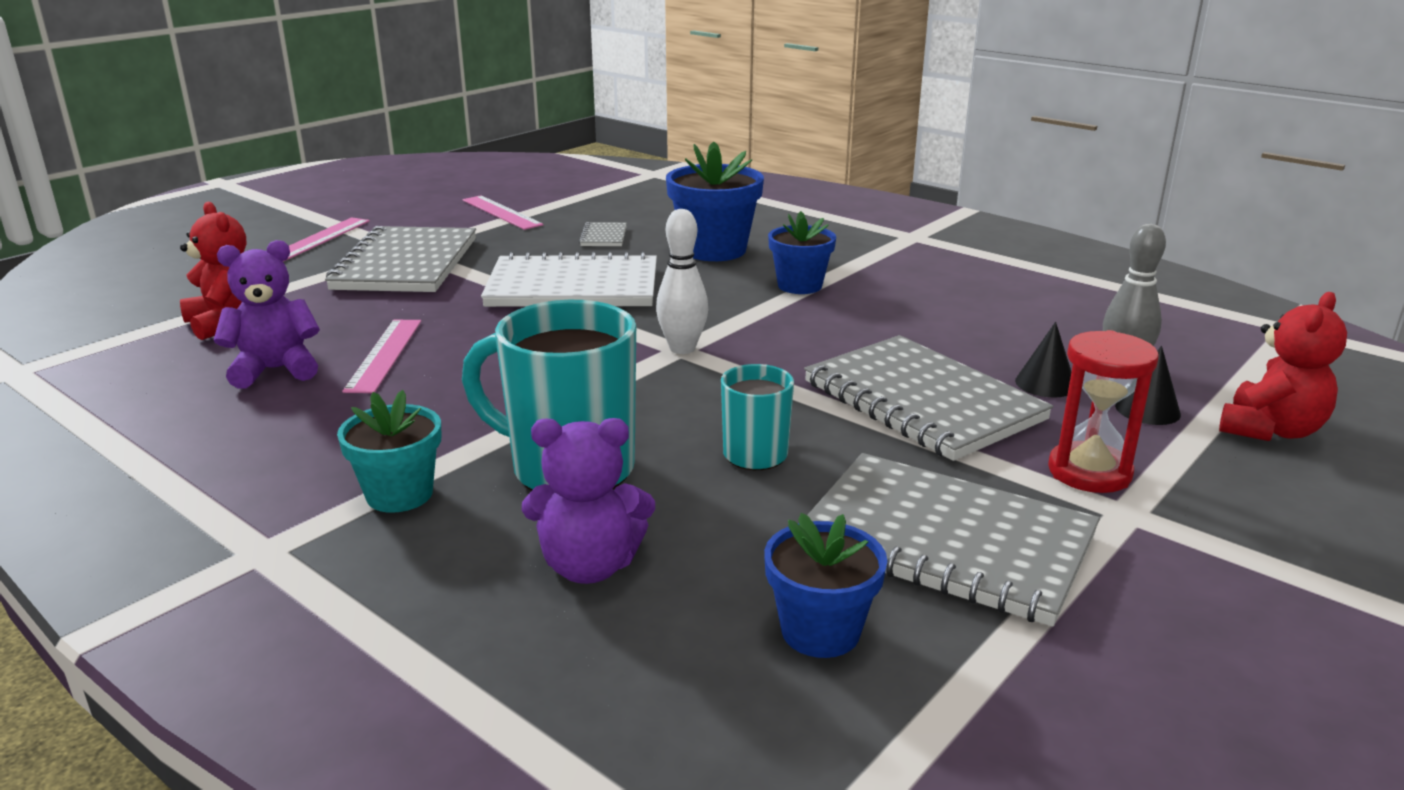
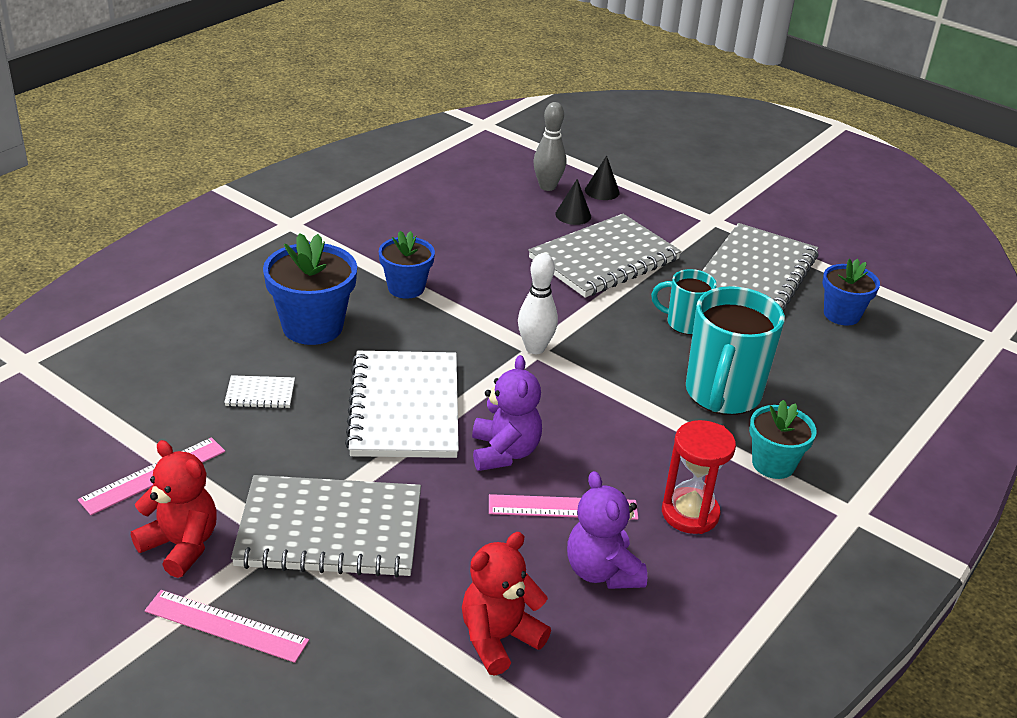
camera: 95 degrees left, 10 degrees up
(590, 566) = (819, 383): purple teddy bear -> purple teddy bear (504, 452)
(604, 236) = (260, 394): grey notebook -> white notebook
(1089, 472) = (677, 221): red hourglass -> red hourglass (690, 513)
(1270, 430) = (619, 163): red teddy bear -> red teddy bear (181, 545)

